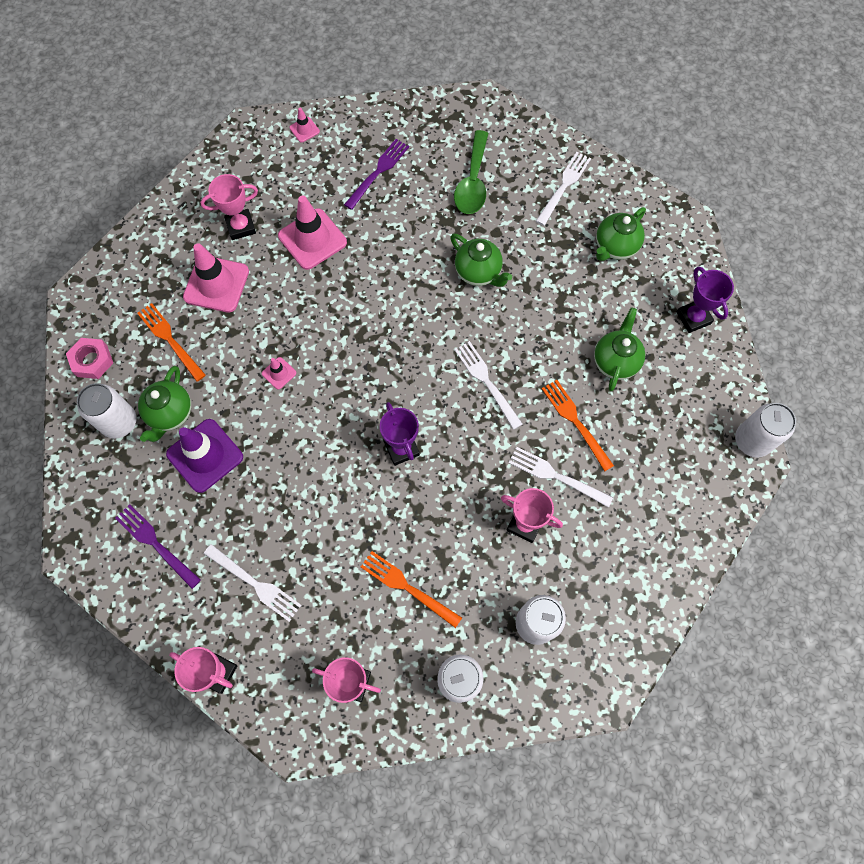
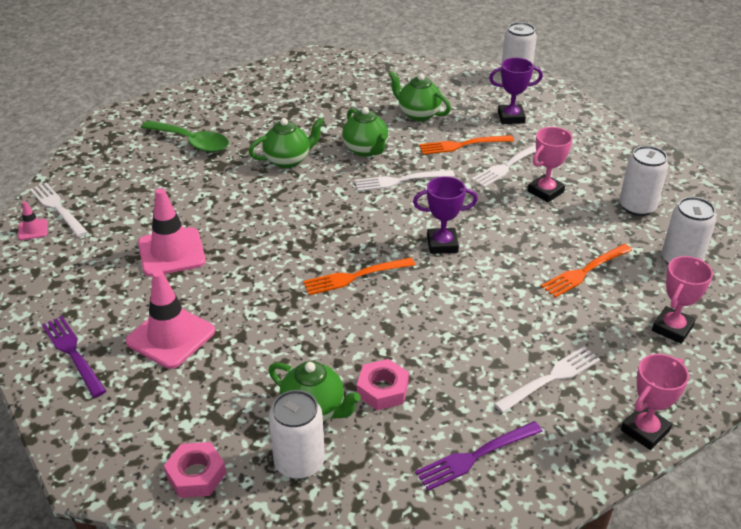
camera: 70 degrees left, 30 degrees down
(170, 340) = (216, 391): orange fork -> orange fork (355, 276)
(205, 455) = (382, 389): purple traffic cone -> pink nut
(241, 227) = (112, 302): pink trophy -> none
(279, 373) = (314, 309): pink traffic cone -> none
(378, 172) = (131, 193): purple fork -> purple fork (73, 353)
(564, 186) = (237, 99): white fork -> white fork (57, 208)
(615, 247) = (314, 90): green teapot -> green teapot (366, 150)
(693, 318) = (401, 73): purple trophy -> purple trophy (511, 117)

